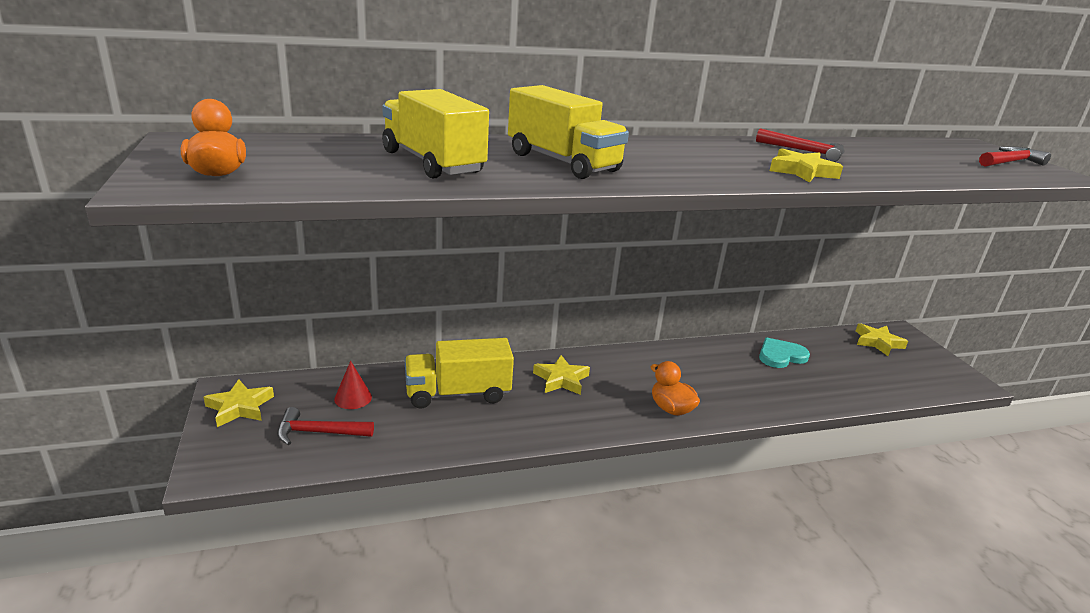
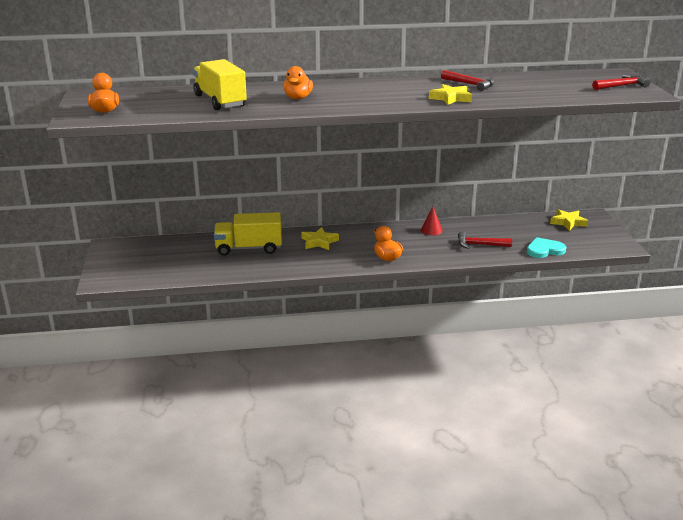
camera: 10 degrees right, 0 degrees up
(240, 407) = (116, 253): yellow star -> none
(319, 432) = (161, 266): red hammer -> red hammer (480, 245)
(353, 398) = (183, 250): red cone -> red cone (431, 230)
(563, 162) = (298, 98): yellow truck -> orange duck
(781, 355) = (485, 230): turquoise heart -> turquoise heart (544, 250)

